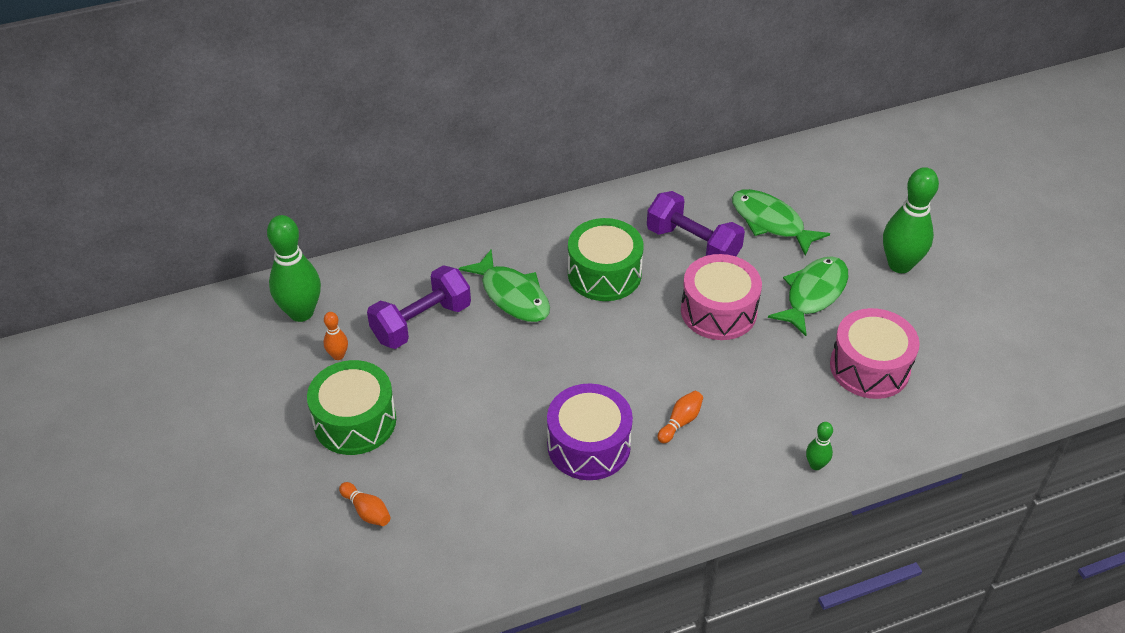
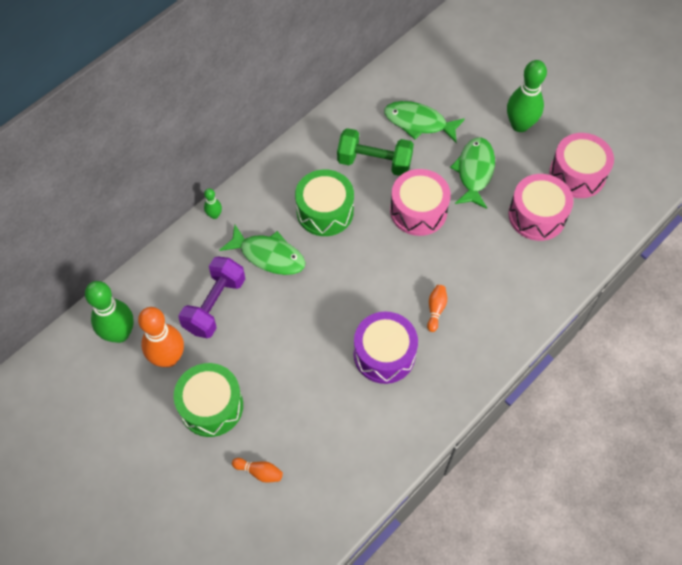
camera: 25 degrees left, 15 degrees up
(338, 355) = (168, 358): orange bowling pin -> orange bowling pin, size x2.13
(693, 244) = (374, 162): purple dumbbell -> green dumbbell
(816, 465) = (537, 305): green bowling pin -> green bowling pin (214, 215)
(948, 341) = (577, 174): none -> pink drum

